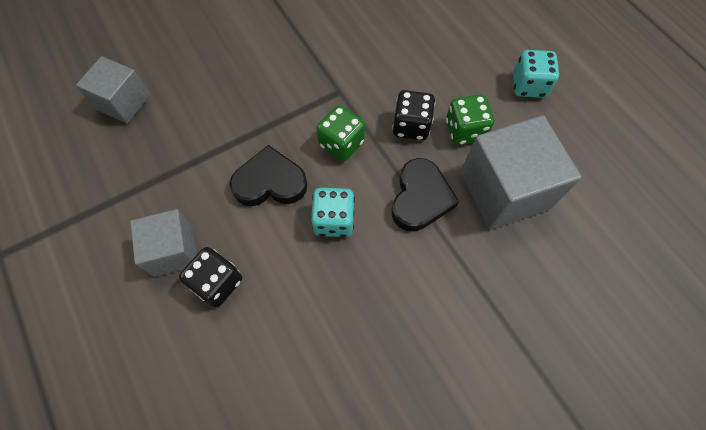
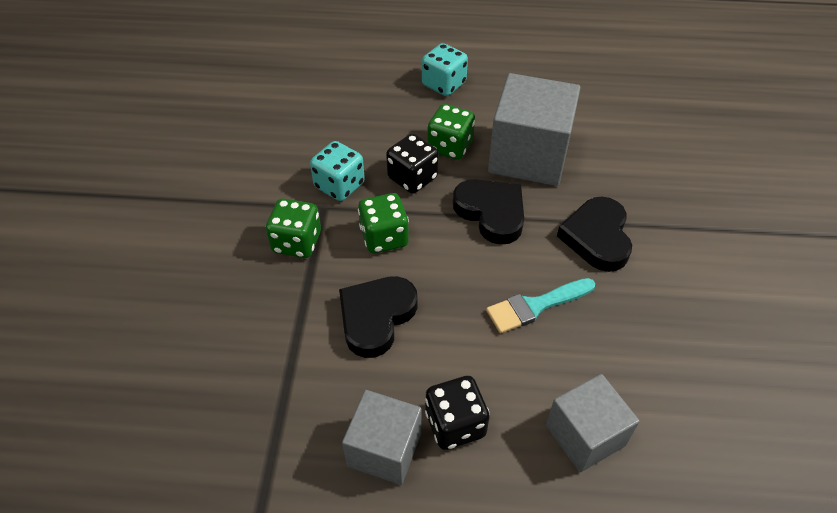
camera: 55 degrees left, 15 degrees down
(123, 102) = (137, 408): grey cube -> grey cube (585, 435)
(297, 97) = (297, 242): none -> green dice
(334, 220) = (462, 288): turquoise dice -> turquoise dice (339, 185)
(353, 280) = (535, 306): none -> turquoise brush
(458, 289) = (597, 237): none -> black heart

